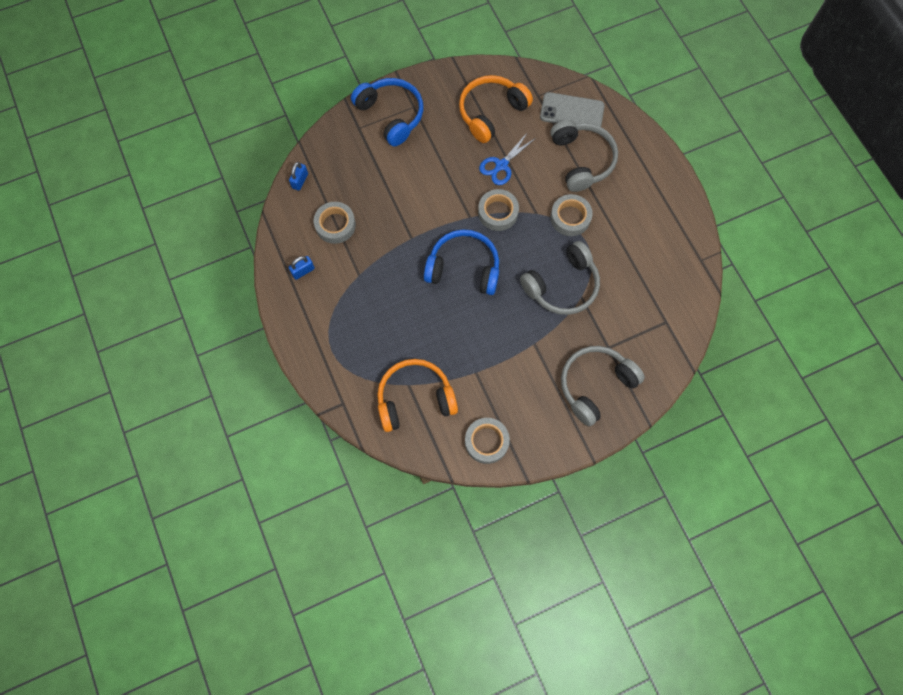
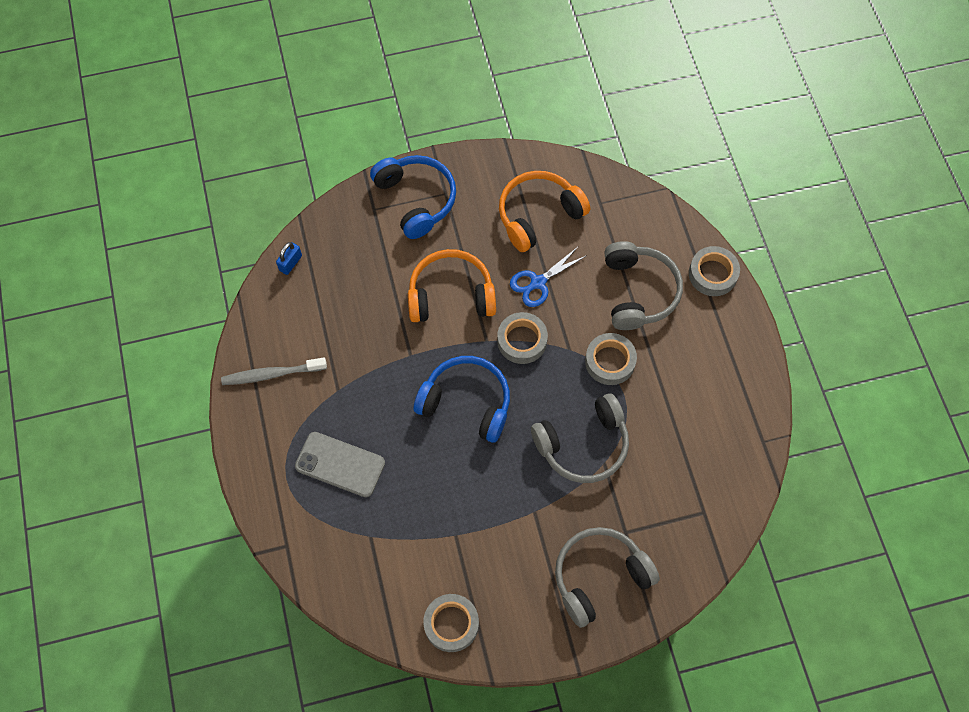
camera: 10 degrees right, 5 degrees down
(303, 271) = (272, 374): blue padlock -> grey toothbrush
(335, 225) = (322, 324): grey tape -> grey tape (712, 274)
(415, 398) = (375, 555): orange headphones -> orange headphones (451, 295)
(572, 111) = (638, 229): grey phone -> grey phone (340, 464)

